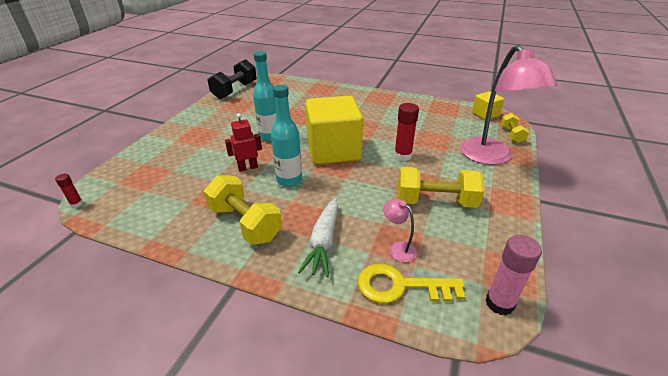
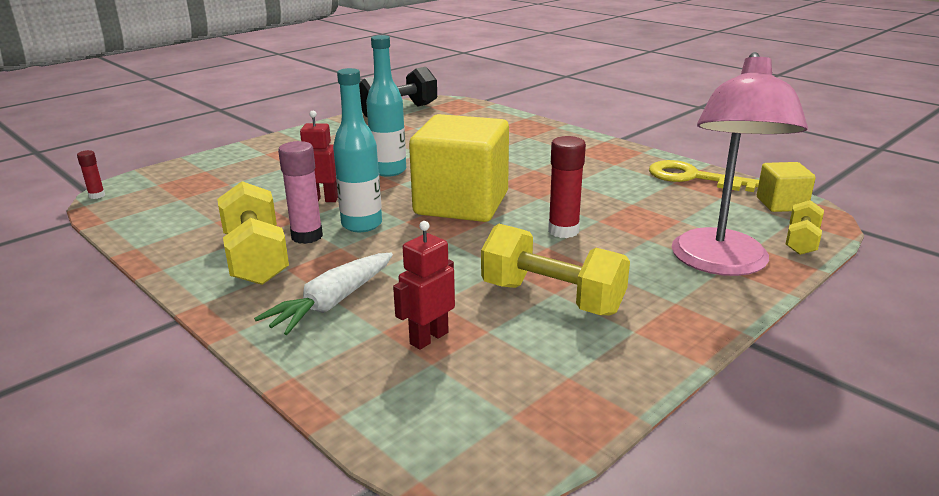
camera: 25 degrees right, 10 degrees down
(398, 248) = (428, 338): pink lamp -> red robot
(400, 286) = (383, 381): yellow key -> yellow key (692, 177)
(499, 303) = (511, 447): pink glue stick -> pink glue stick (307, 236)

